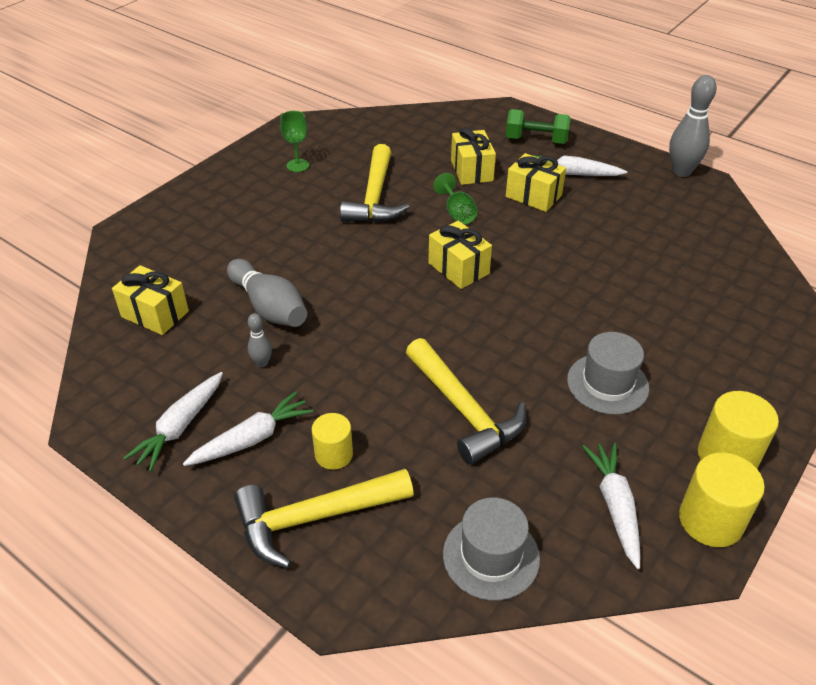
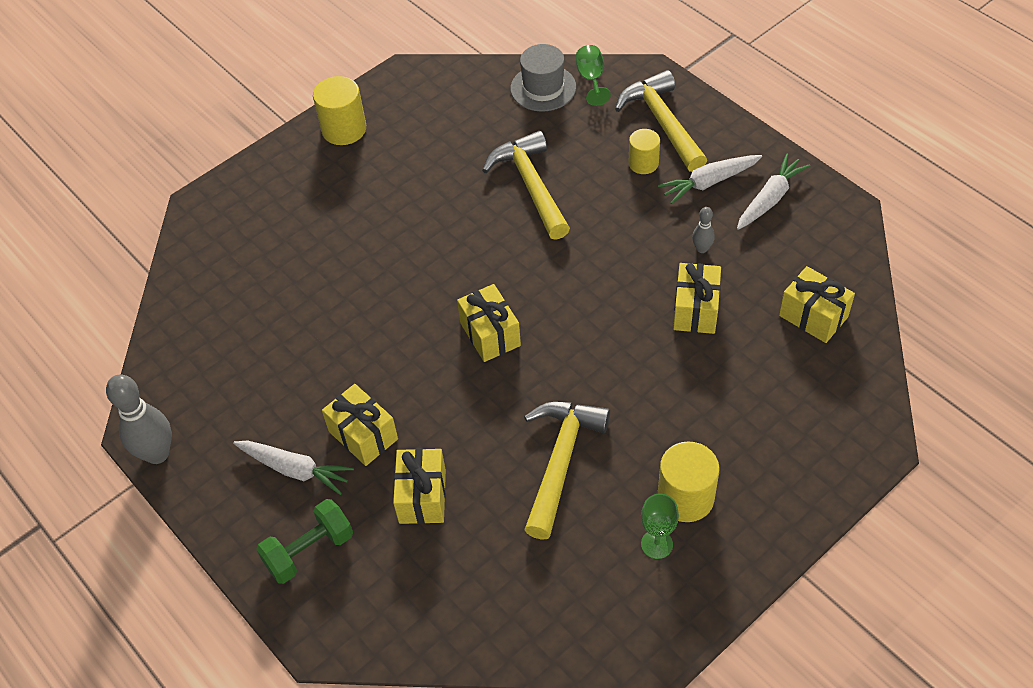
camera: 165 degrees left, 10 degrees up
(269, 307) = (695, 310): grey bowling pin -> yellow gift
(313, 518) = (662, 122): yellow hammer -> yellow hammer turned 105 degrees counterclockwise
(457, 213) = (466, 418): green goblet -> green goblet (591, 79)
(536, 140) = (309, 551): green dumbbell -> green dumbbell turned 60 degrees counterclockwise
(607, 384) = (402, 194): grey hat -> none
(615, 506) = (445, 107): white carrot -> none
(710, 520) = (384, 92): yellow cylinder -> yellow cylinder (685, 497)

